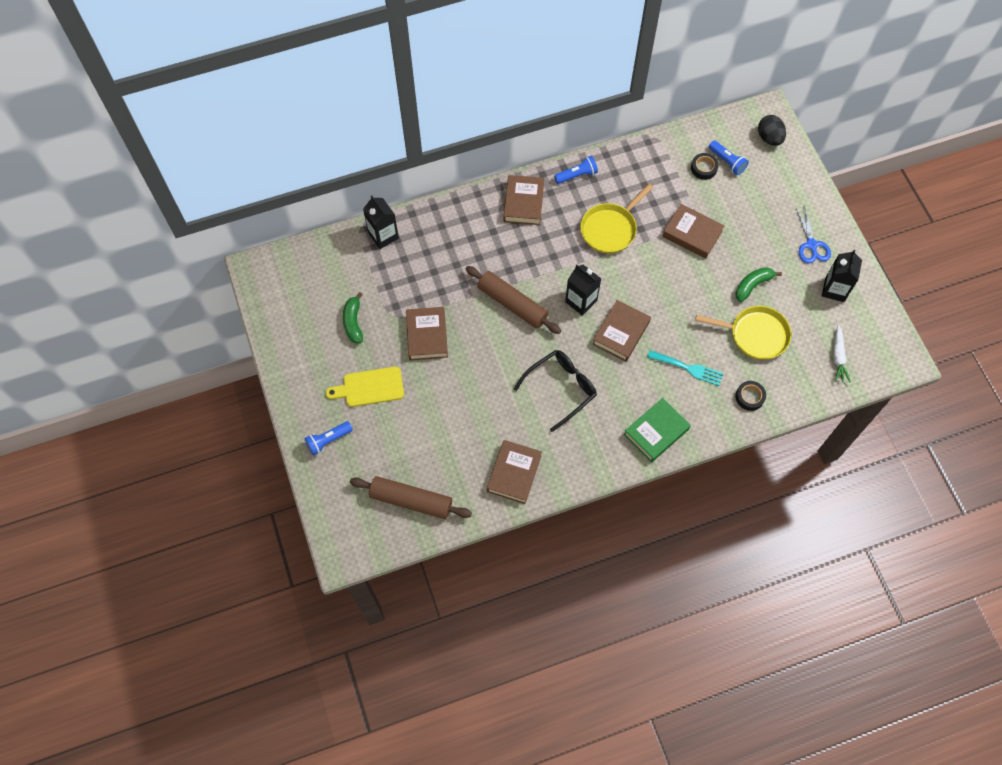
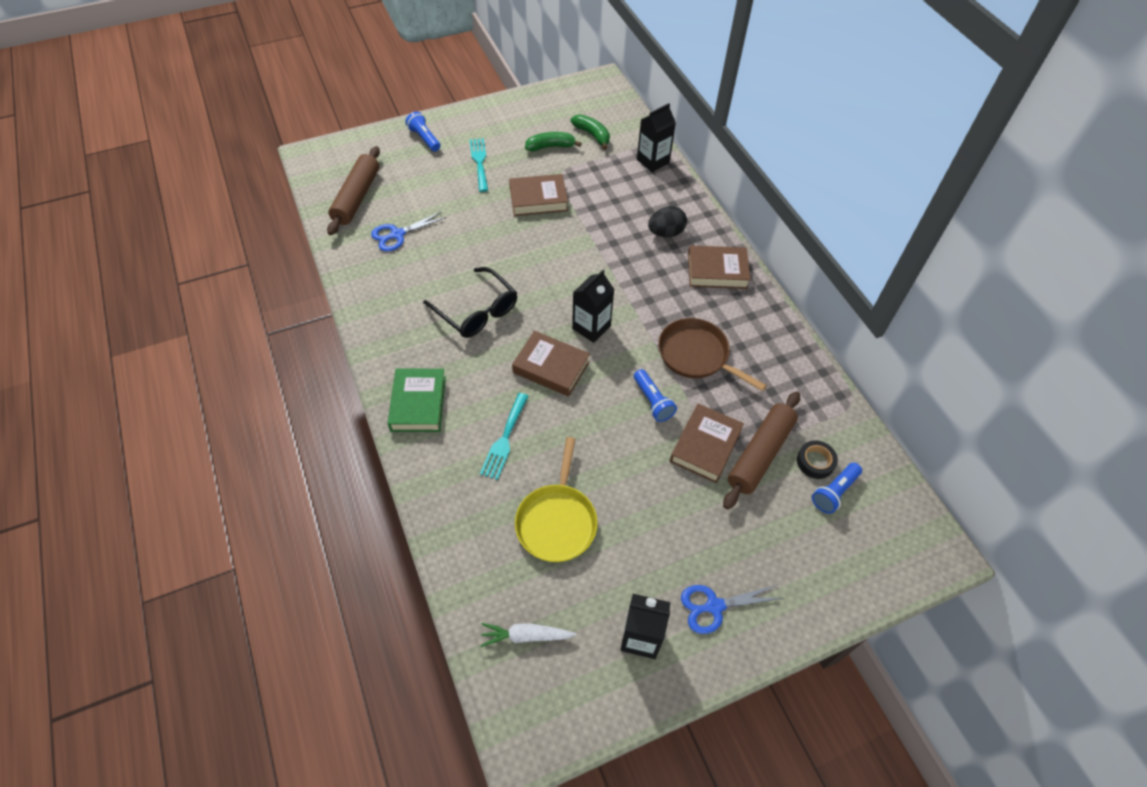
camera: 85 degrees right, 10 degrees down
(370, 387) = (479, 162): yellow cutting board -> turquoise fork
(465, 459) = (397, 235): none -> blue scissors
(512, 304) = (582, 265): brown rolling pin -> brown rolling pin (760, 454)
(514, 473) = (377, 273): brown book -> none
(577, 175) = (767, 320): blue flashlight -> blue flashlight (652, 401)
(610, 229) = (696, 355): yellow pan -> brown pan
(656, 432) = (418, 403): green book -> green book turned 45 degrees clockwise
(749, 397) = (463, 511): black tape -> none
(752, 285) = (634, 520): green banana -> green banana (592, 135)
(769, 138) = (893, 552): black egg -> black egg (666, 233)

